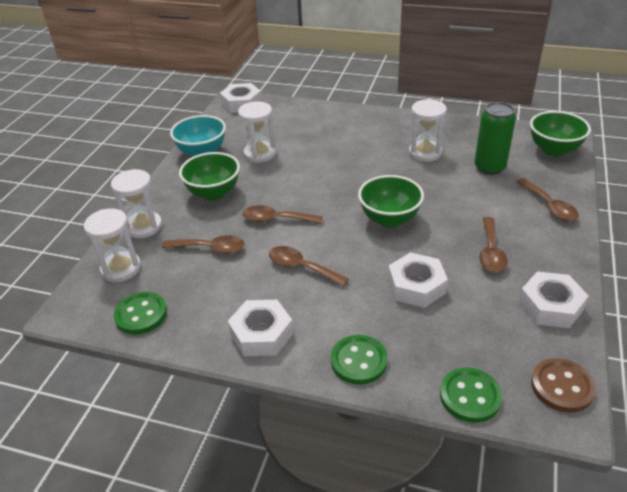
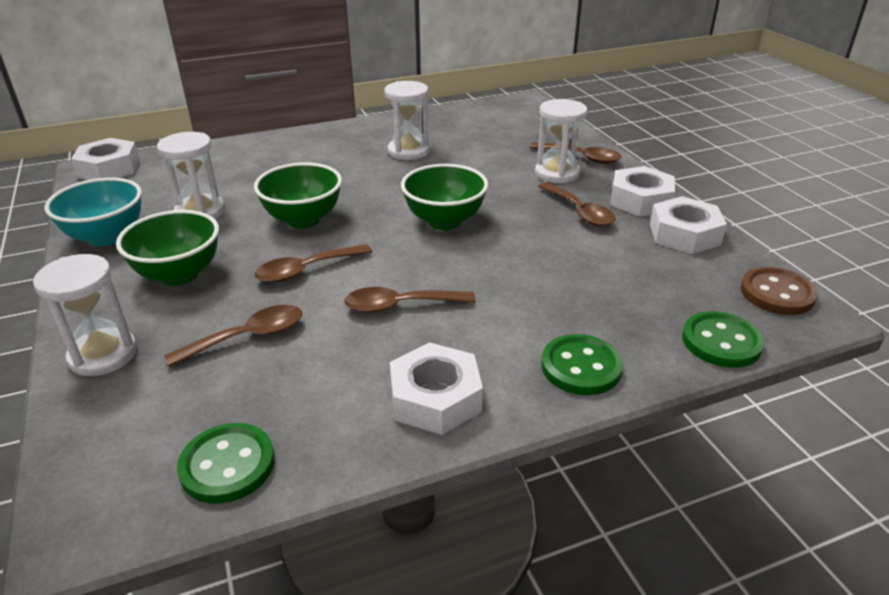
camera: 40 degrees left, 5 degrees down
(121, 268) = (122, 423): white hourglass -> white hourglass (557, 173)
(416, 286) = (548, 269): white nut -> white nut (640, 200)
(489, 167) = (489, 144): green can -> none
(554, 150) = (529, 114): green bowl -> green bowl (303, 219)

